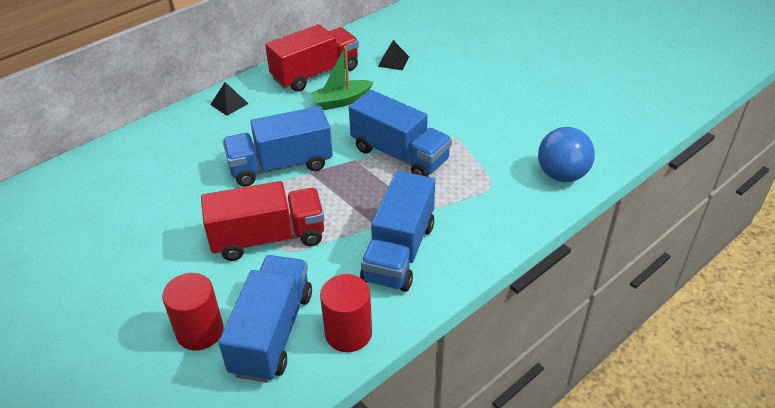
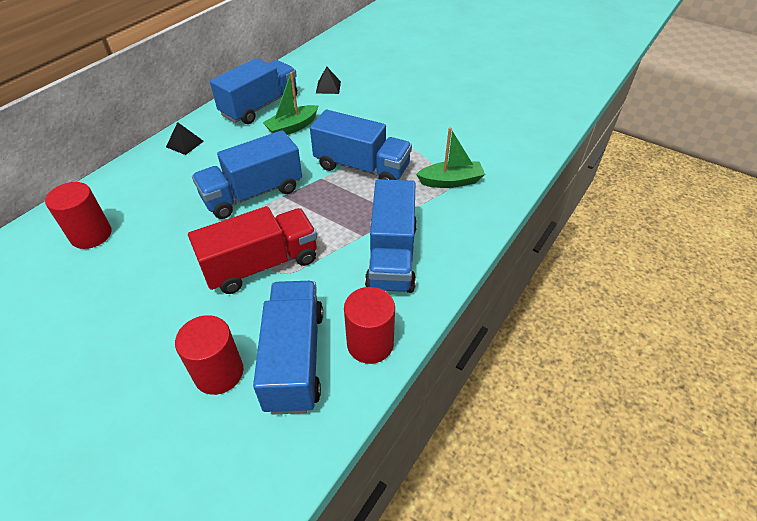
camera: 15 degrees left, 5 degrees up
(120, 182) = (91, 235): none -> red cylinder
(315, 73) = (260, 106): red truck -> blue truck
(490, 184) = (451, 181): none -> green boat
(562, 175) = (509, 164): blue ball -> none

